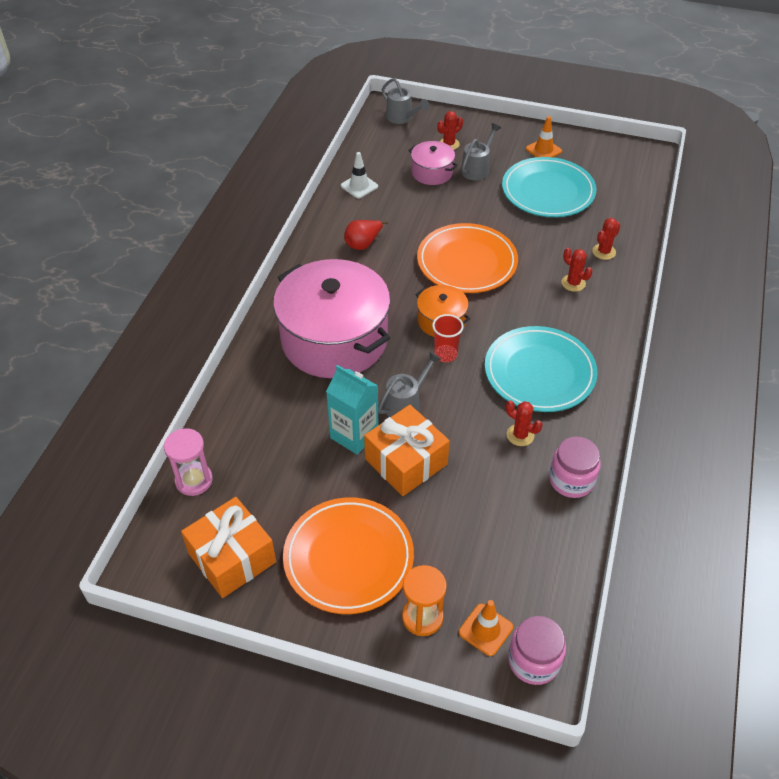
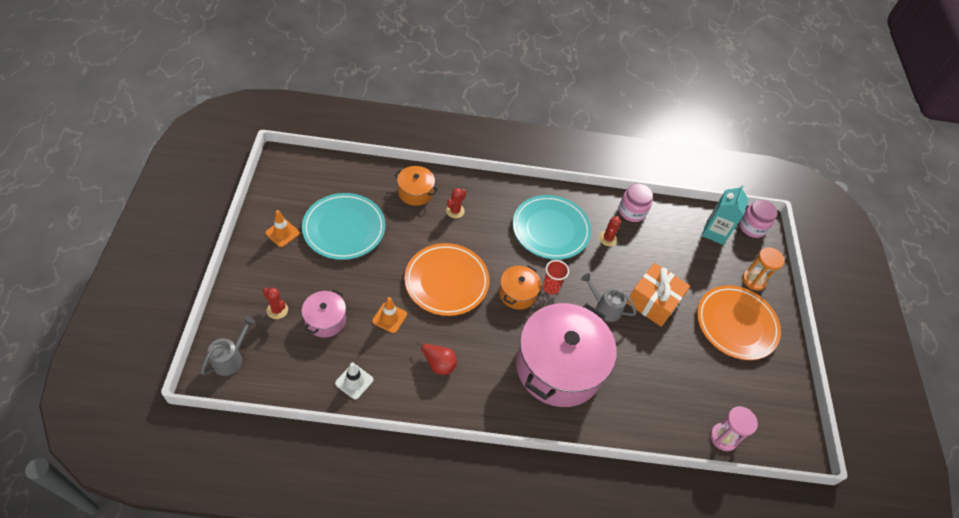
camera: 110 degrees left, 5 degrees up
(232, 558) = (767, 394): orange gift -> none
(354, 435) = (644, 337): turquoise carton -> turquoise carton (715, 232)
(477, 168) = (315, 283): grey watering can -> none
(485, 630) = (746, 249): orange traffic cone -> orange traffic cone (389, 318)
(604, 252) = (415, 192): red cactus -> orange pot

